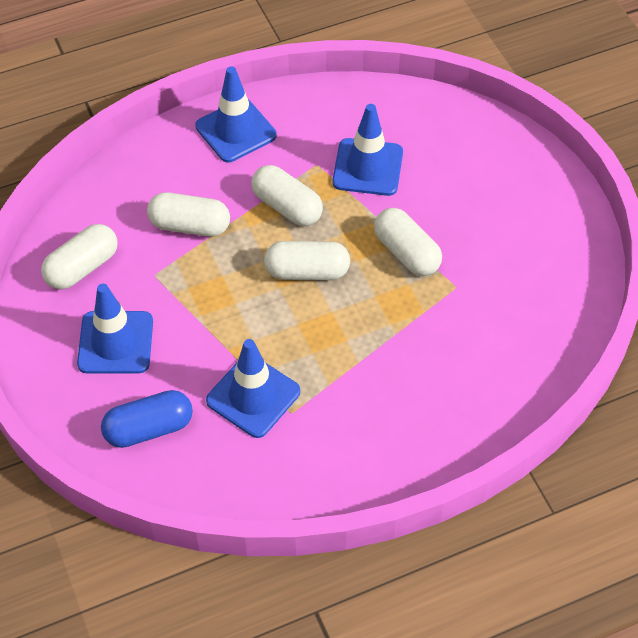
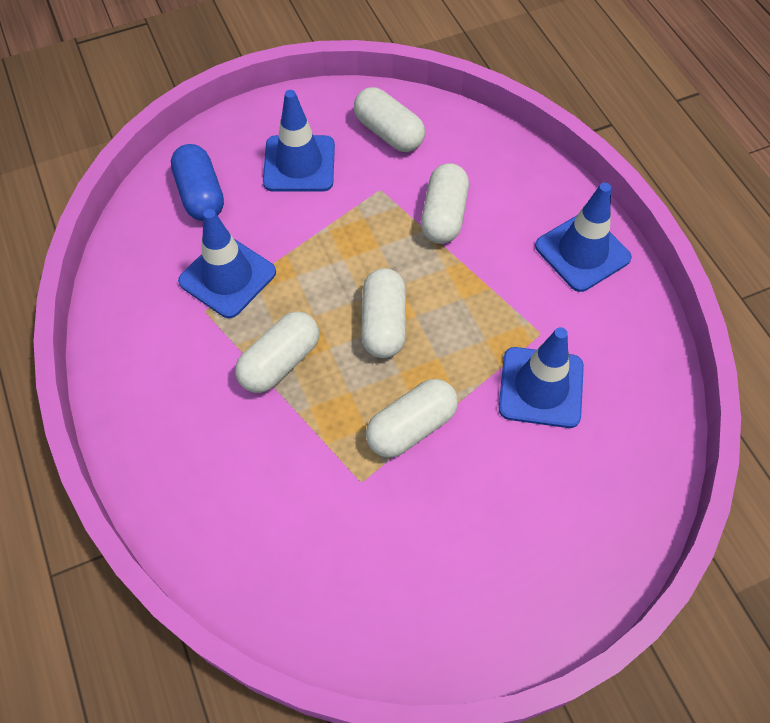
camera: 90 degrees right, 5 degrees up
(287, 207) = (474, 303): white capsule -> white capsule (280, 362)

